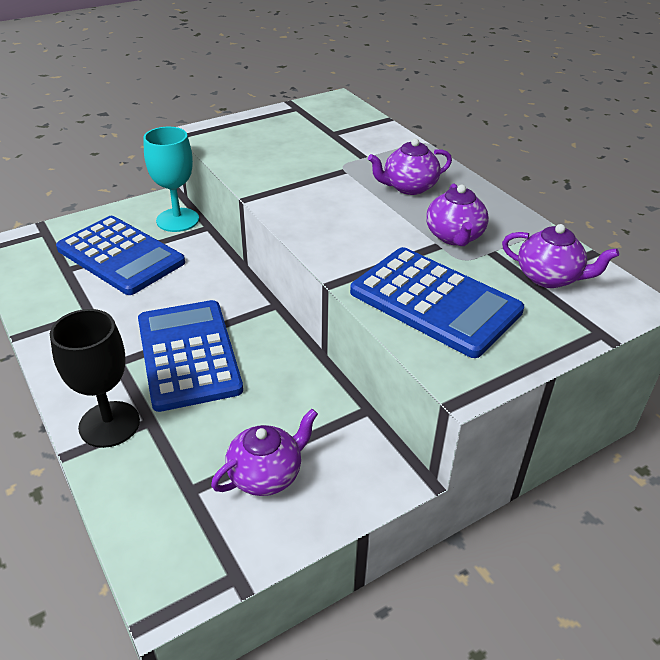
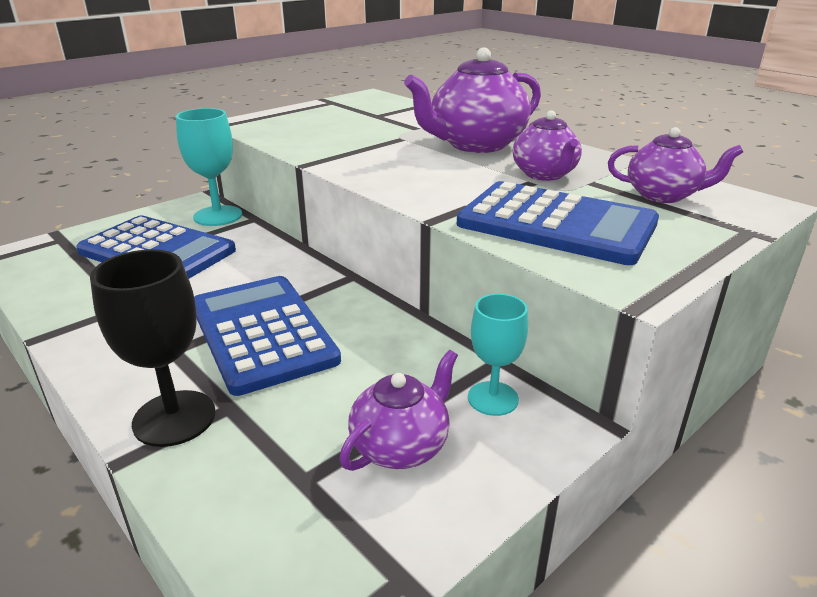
camera: 10 degrees left, 10 degrees down
(350, 444) = (493, 398): none -> turquoise goblet
(409, 187) = (475, 145): purple teapot -> purple teapot, size x1.64

